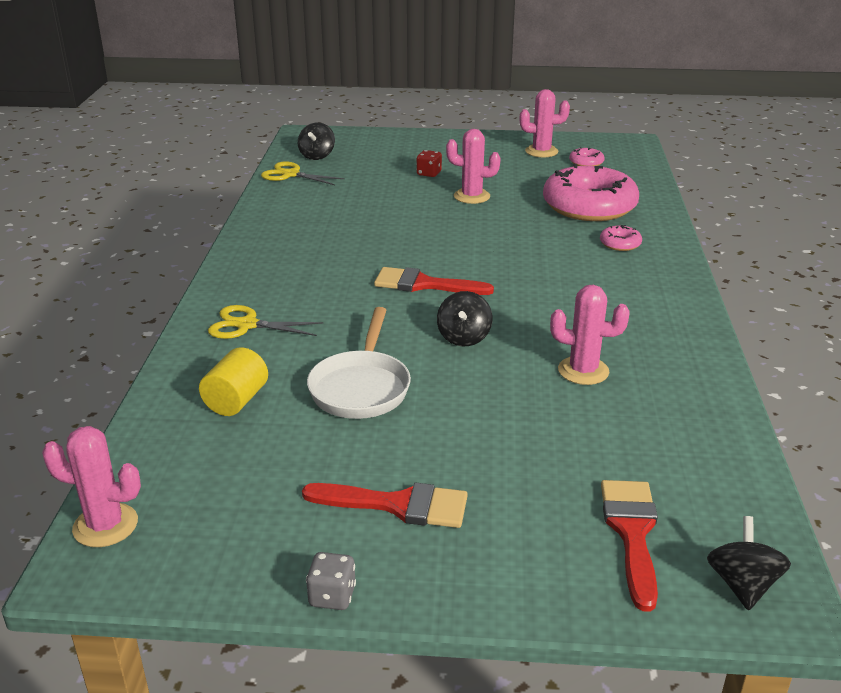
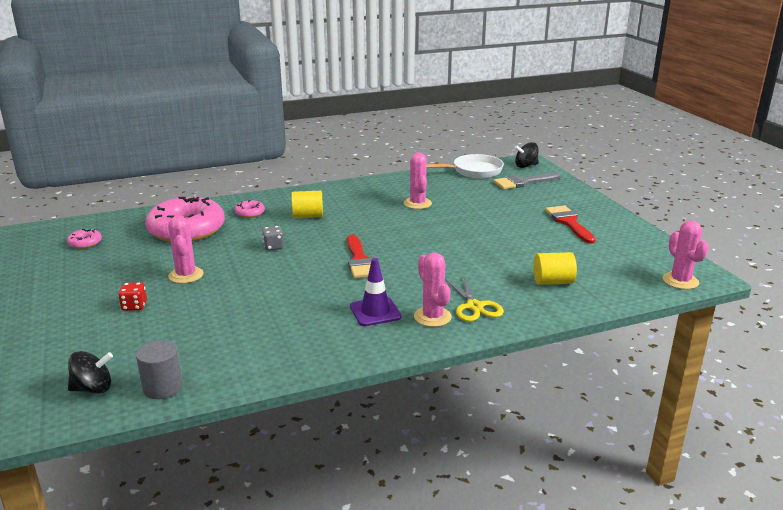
camera: 115 degrees left, 5 degrees down
(290, 174) = (163, 387): yellow scissors -> grey cylinder
(302, 268) = (375, 312): none -> purple traffic cone
(332, 596) = (633, 223): grey dice -> grey dice (273, 247)
(361, 387) = (496, 251): white pan -> white pan (473, 171)
(464, 337) = (415, 236): black spinning top -> none
(541, 151) = (57, 265): pink cactus -> pink cactus (432, 317)
(586, 277) = (308, 216): none -> yellow cylinder
(632, 533) = (523, 182): red brush -> grey brush

